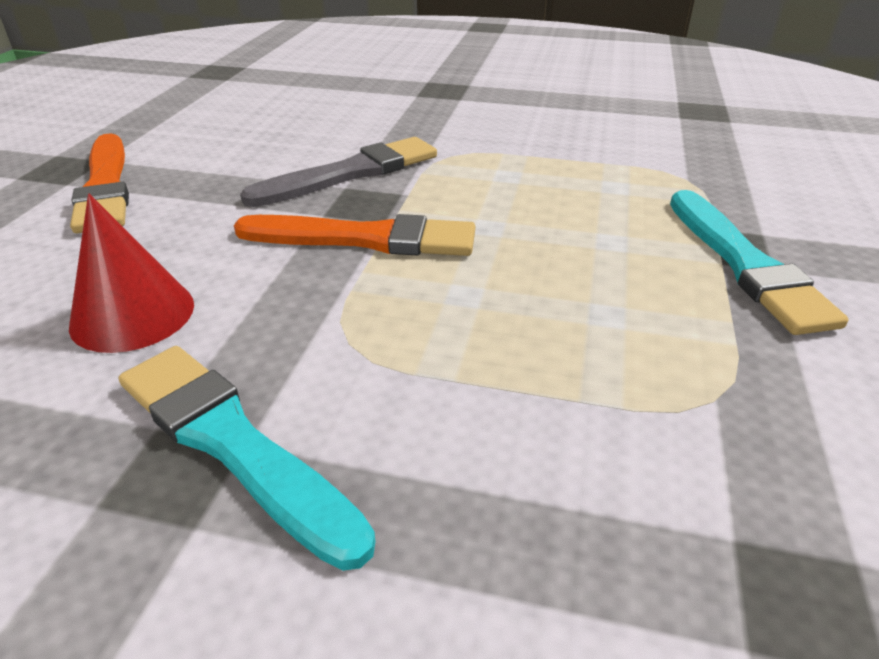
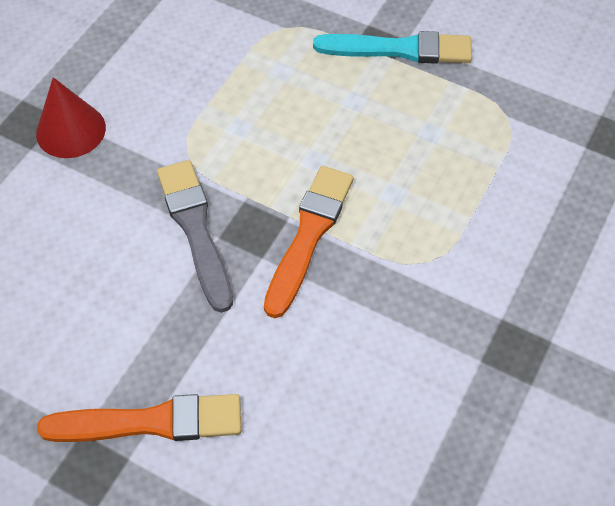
camera: 75 degrees left, 20 degrees up
(132, 314) = (368, 381): red cone -> red cone (71, 130)
(233, 444) = (500, 324): turquoise brush -> none

